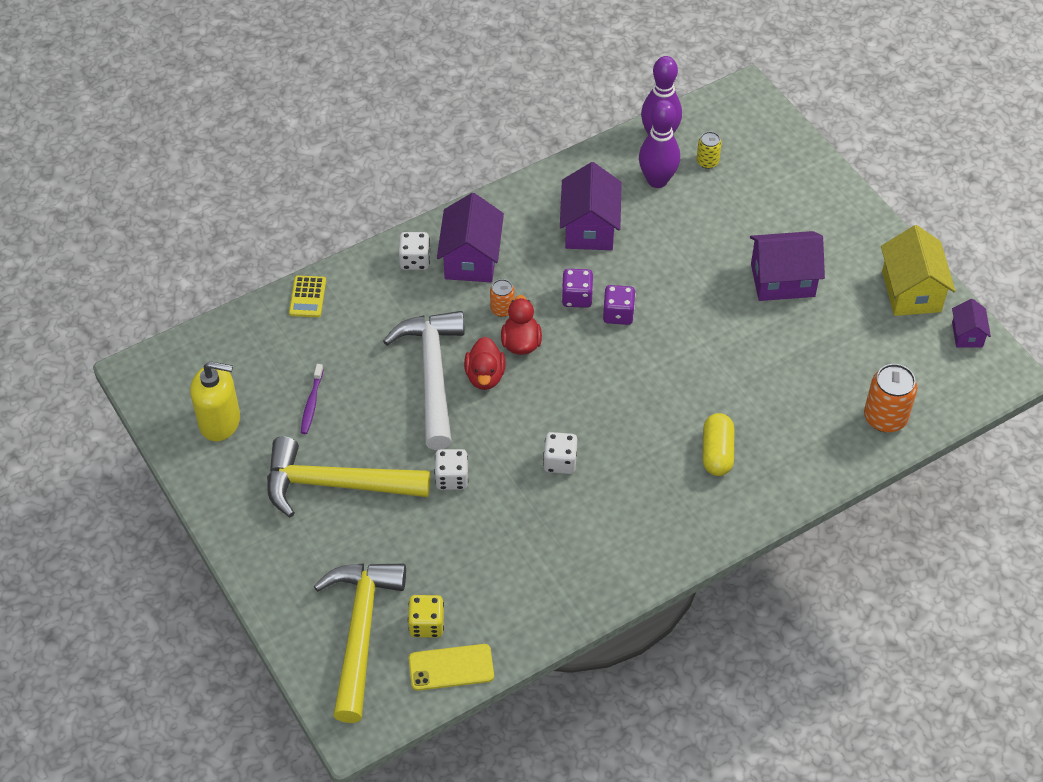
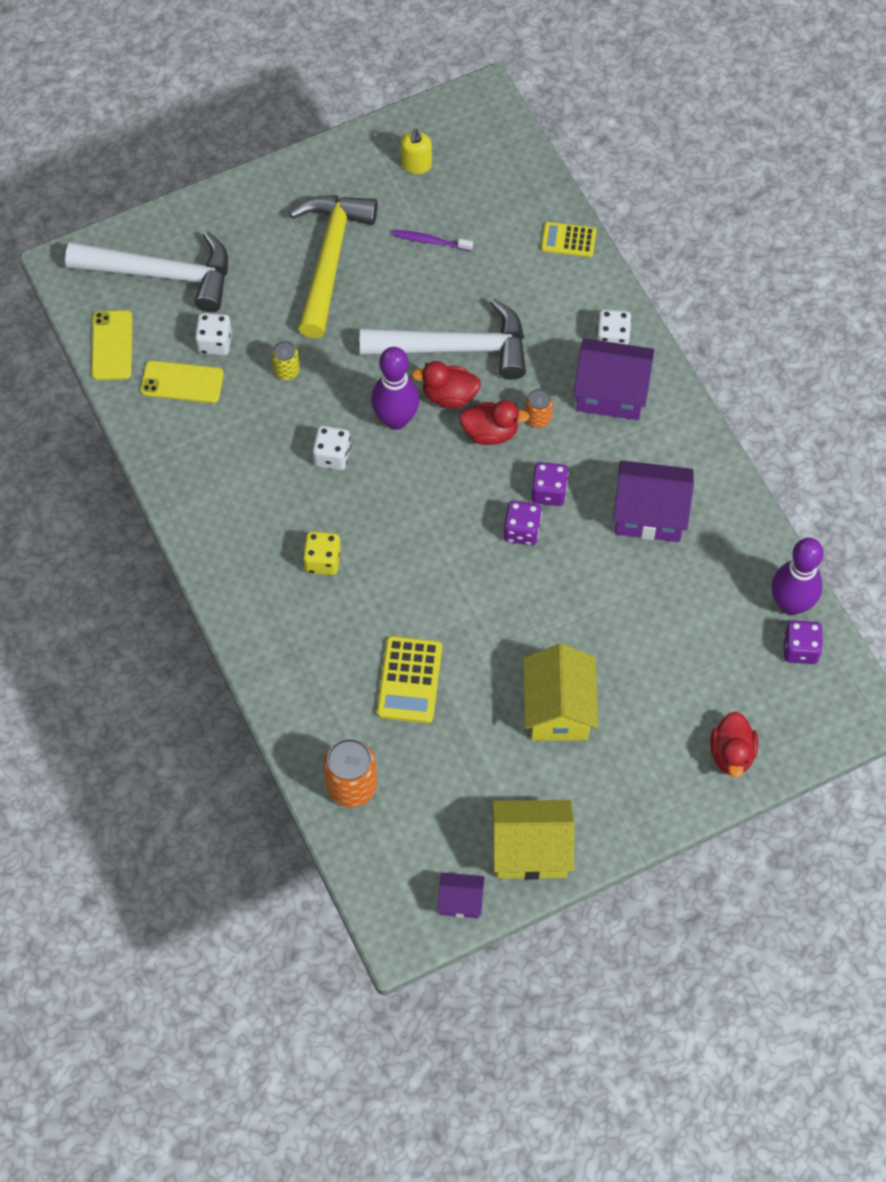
camera: 95 degrees right, 10 degrees up
(220, 421) = (416, 164): yellow soap dispenser -> yellow soap dispenser, size x0.60
(360, 632) = (161, 274): yellow hammer -> white hammer
(426, 624) = (161, 328): yellow dice -> yellow dice (322, 561)
(452, 478) = (324, 358): white dice -> white dice (215, 343)
(490, 597) = (182, 382): none -> yellow phone
(657, 180) = (720, 593): purple bowling pin -> purple bowling pin (396, 419)
(698, 131) = (800, 649): none -> purple dice
(707, 162) = (748, 652): yellow can -> yellow can (286, 370)
(717, 453) = (325, 606): yellow capsule -> none
(777, 384) = (409, 680): none -> yellow calculator
(782, 280) = (558, 709): purple house -> yellow house
(798, 170) = (731, 754): none -> red duck

